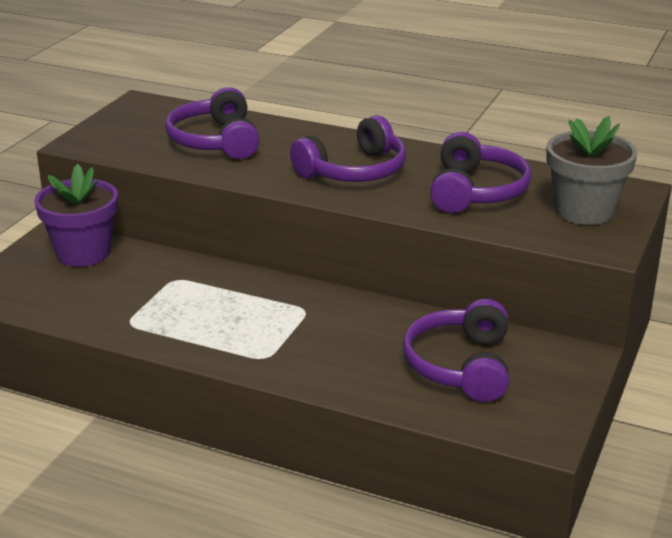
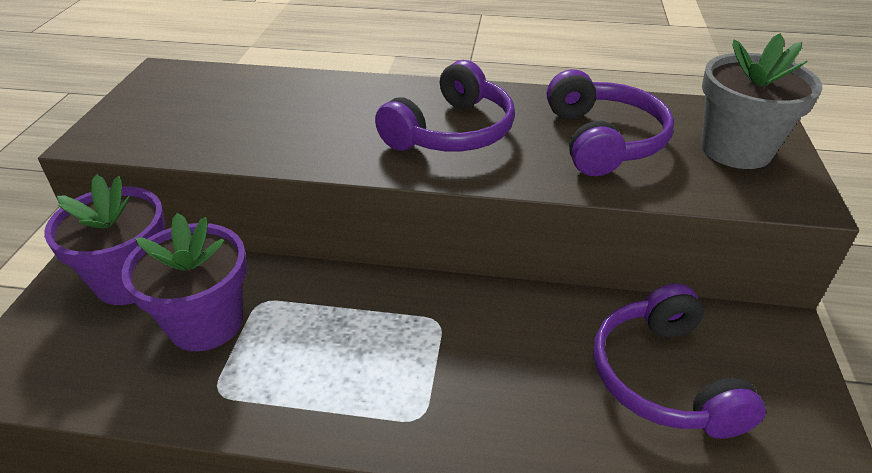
camera: 15 degrees left, 10 degrees up
(131, 285) = (206, 323): none -> purple flower pot
(215, 141) = (269, 113): purple headphones -> none

